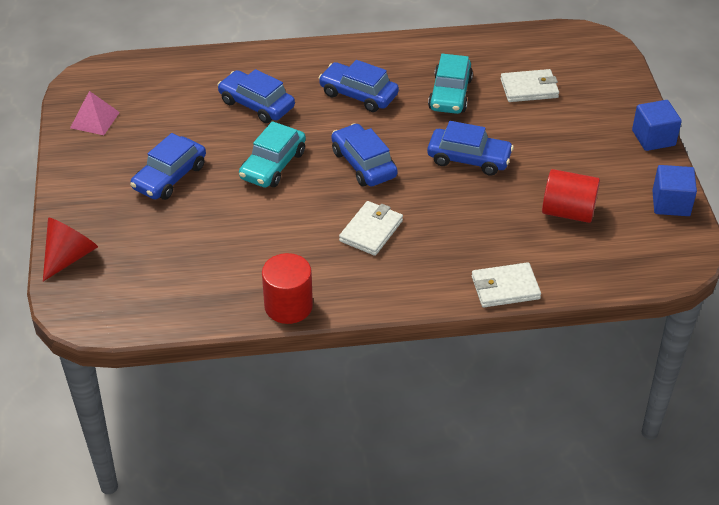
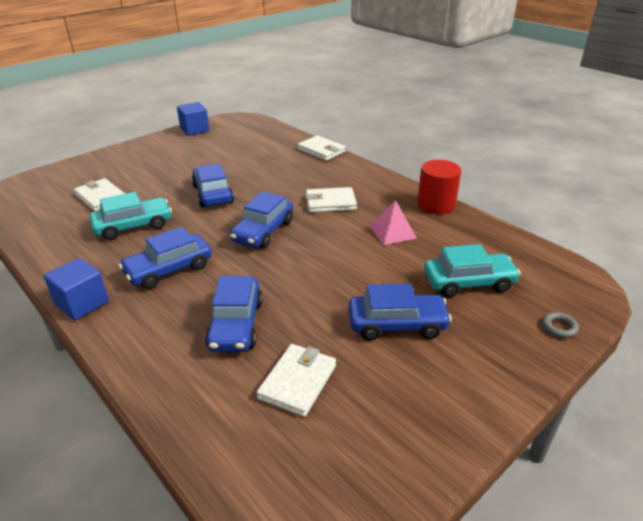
camera: 125 degrees left, 10 degrees down
(69, 256) = (559, 327): red cone -> grey ring
(94, 120) = (386, 449): pink pyramid -> pink pyramid (392, 232)
(176, 109) = (297, 381): none -> white wallet
(273, 165) = (312, 272): turquoise car -> turquoise car (468, 282)
(358, 95) = (169, 269): blue car -> blue car turned 60 degrees clockwise
(568, 212) = (233, 151): red cylinder -> none
(653, 138) = (132, 146): blue cube -> blue cube (82, 303)

